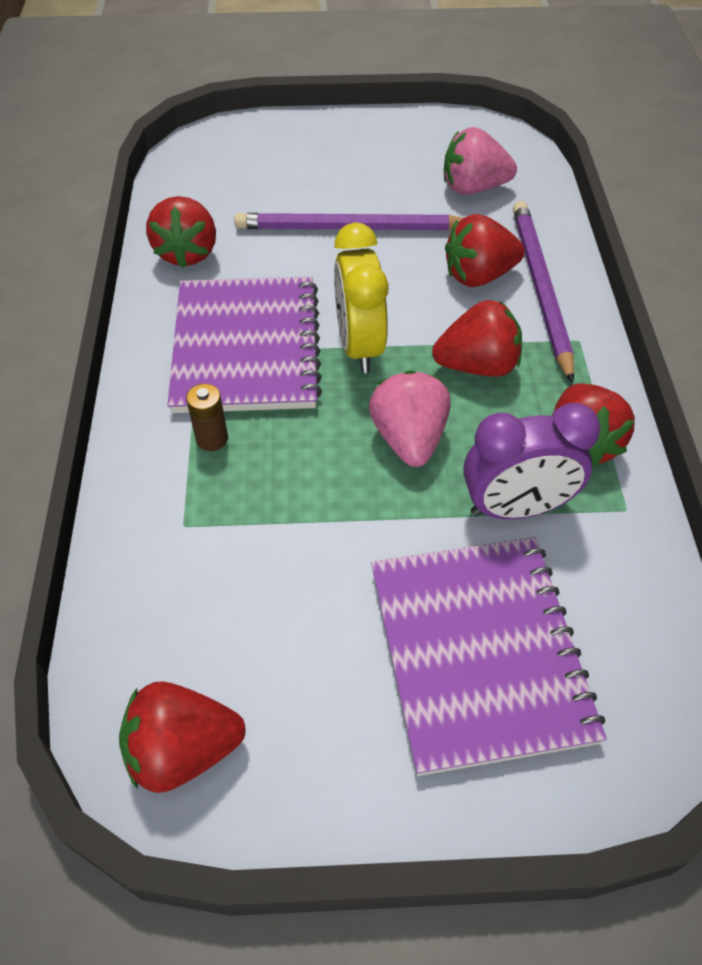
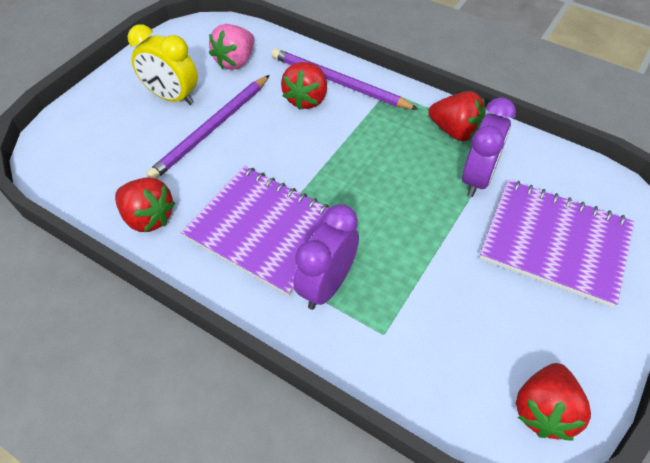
camera: 55 degrees left, 0 degrees up
(212, 439) = (326, 285): brown battery -> purple clock
(359, 346) = (313, 177): yellow clock -> yellow clock (172, 97)
(409, 438) = (399, 194): pink strawberry -> none
(477, 366) = (371, 138): red strawberry -> none

